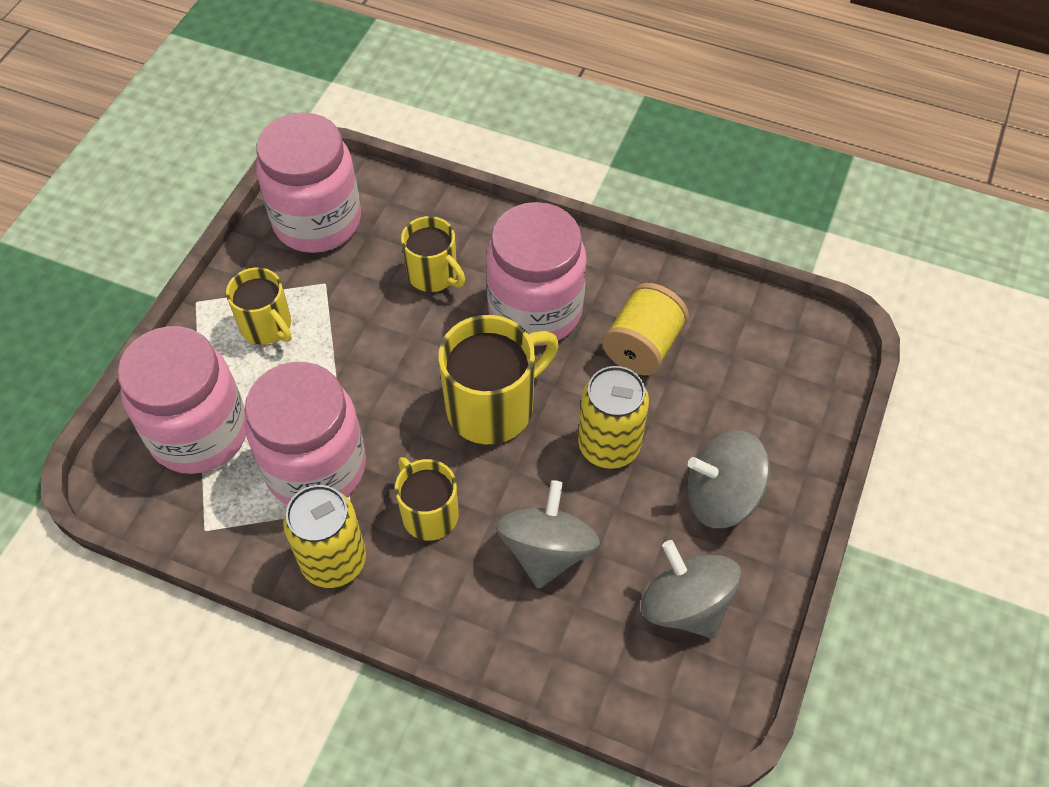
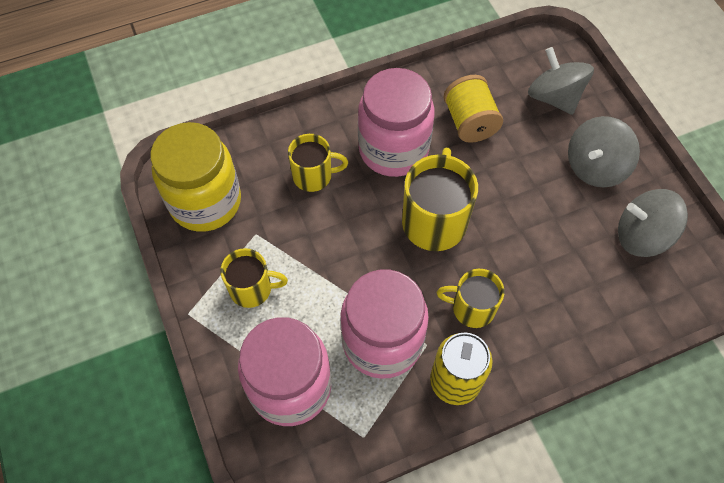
camera: 45 degrees left, 5 degrees up
(317, 221) = (205, 202): pink jar -> yellow jar
(547, 551) = (551, 270): grey spinning top -> grey spinning top (554, 97)
(609, 446) = (515, 189): yellow can -> none

